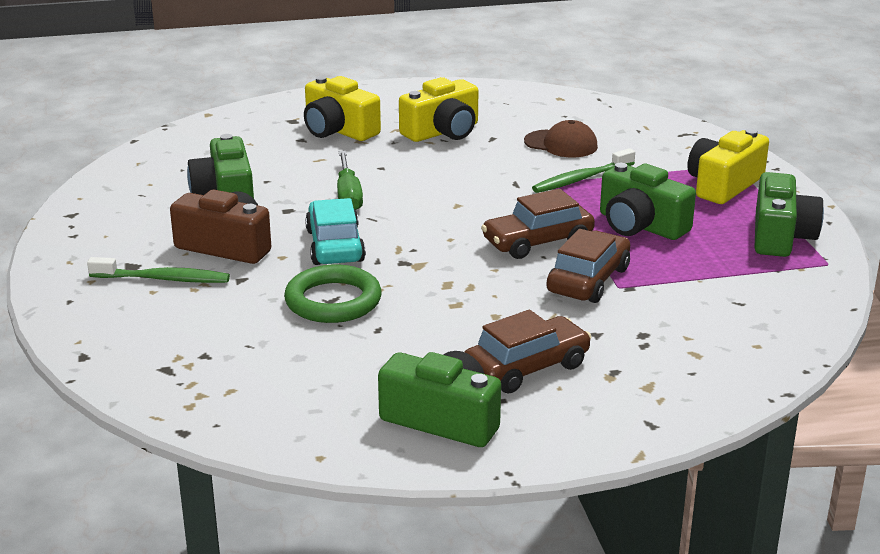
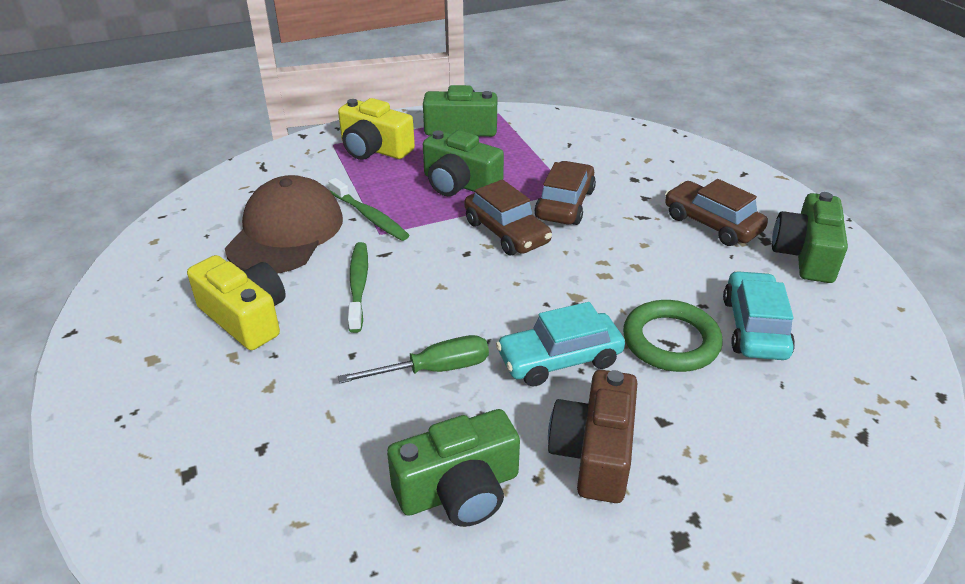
camera: 100 degrees left, 10 degrees up
(163, 279) = (697, 493): green toothbrush -> green toothbrush (358, 285)
(331, 350) = (754, 327): none -> turquoise car
(338, 130) = (232, 414): yellow camera -> none
(561, 144) = (285, 232): brown cap -> brown cap, size x1.75
(588, 280) = (565, 204): brown car -> brown car turned 90 degrees clockwise
(640, 225) = (459, 184): green camera -> green camera turned 90 degrees clockwise

